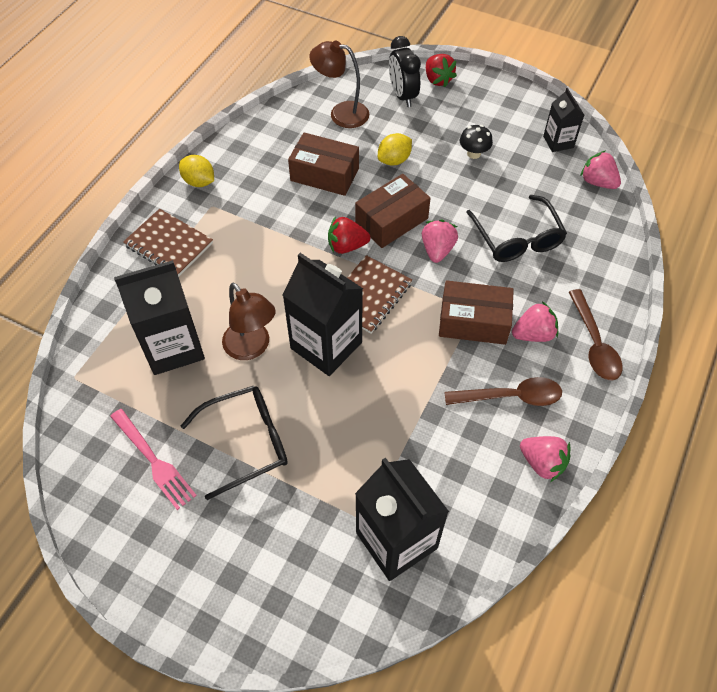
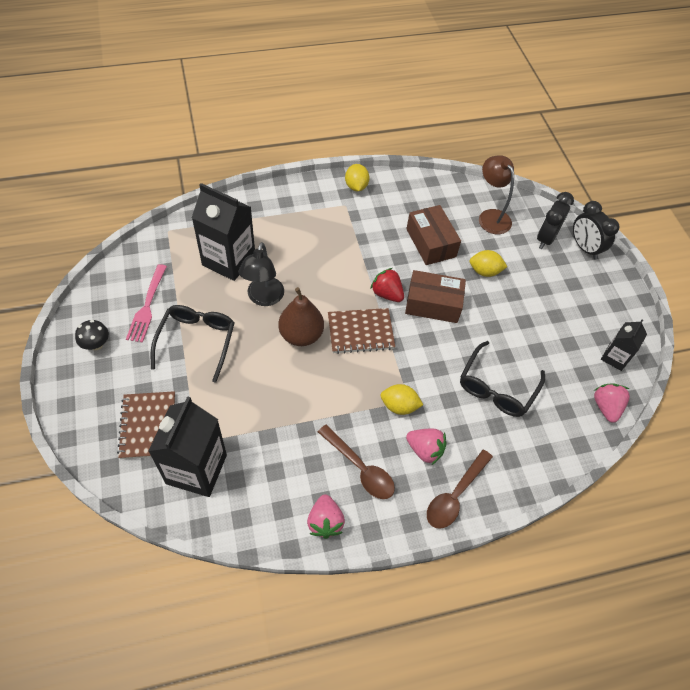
camera: 45 degrees right, 0 degrees up
(169, 244) = (296, 206): brown notebook -> brown notebook (148, 426)
(246, 442) = (196, 342): black glasses -> black glasses turned 105 degrees counterclockwise
(252, 348) = (263, 298): brown lamp -> black lamp
(326, 345) = (301, 335): black carton -> brown pear
(437, 80) = (584, 248): red strawberry -> black clock
(437, 250) = (436, 346): pink strawberry -> none
(473, 153) = (543, 312): black mushroom -> black mushroom (96, 344)
(473, 322) = (399, 406): brown box -> yellow lemon

